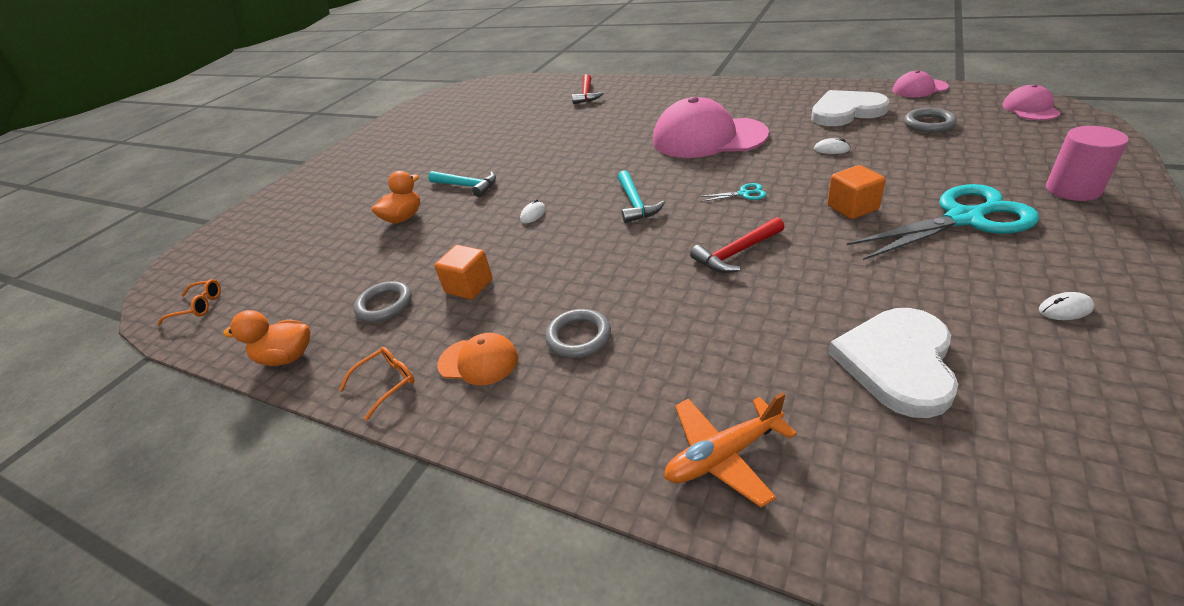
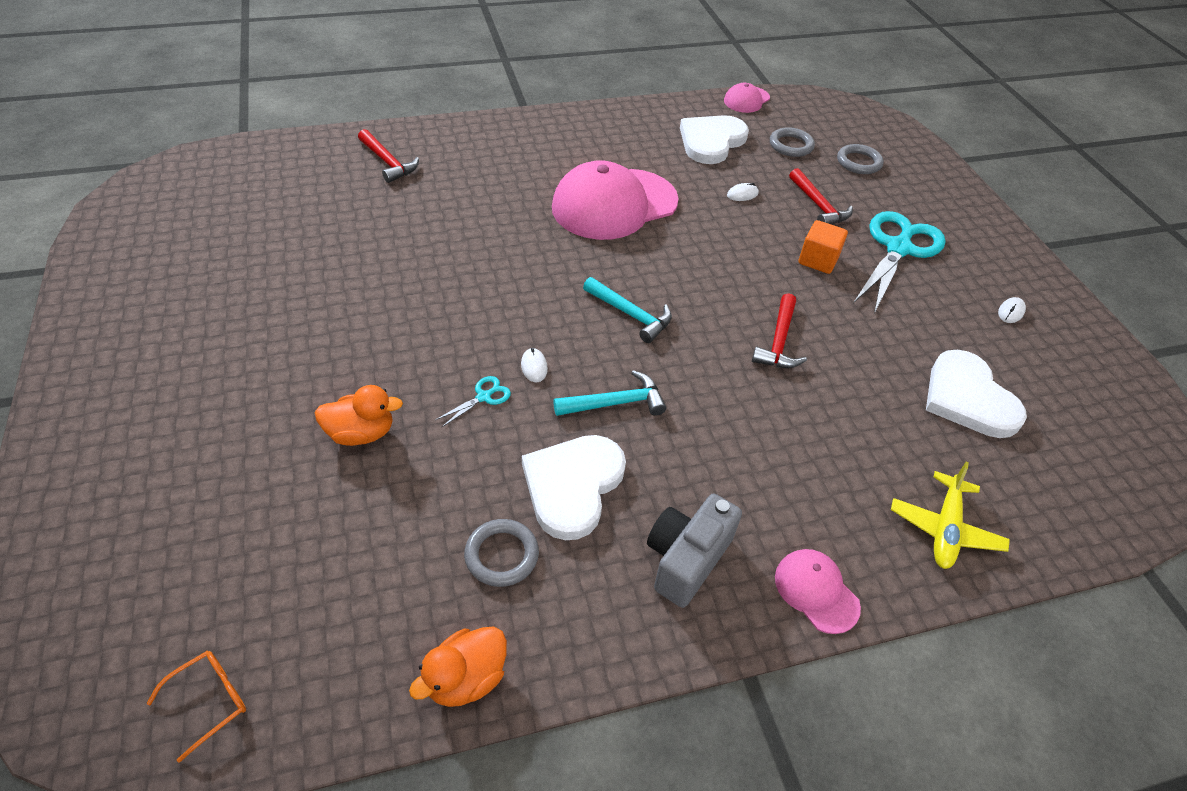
camera: 50 degrees left, 10 degrees up
(386, 383) = (625, 634): orange glasses -> none
(403, 218) = (361, 433): orange duck -> orange duck turned 90 degrees clockwise
(467, 186) = (393, 354): turquoise hammer -> turquoise hammer (615, 403)
(469, 286) = (573, 486): orange cube -> white heart
(478, 361) = (686, 559): orange cap -> grey camera
(579, 337) = (744, 487): grey ring -> grey ring (858, 162)
(723, 455) = (945, 528): orange plane -> yellow plane
(744, 194) = (720, 271): turquoise scissors -> turquoise scissors (484, 397)
(905, 170) = (818, 206): none -> red hammer
(1030, 108) = (846, 113): pink cap -> pink cap (816, 591)
(1073, 189) = (936, 199): pink cylinder -> none

